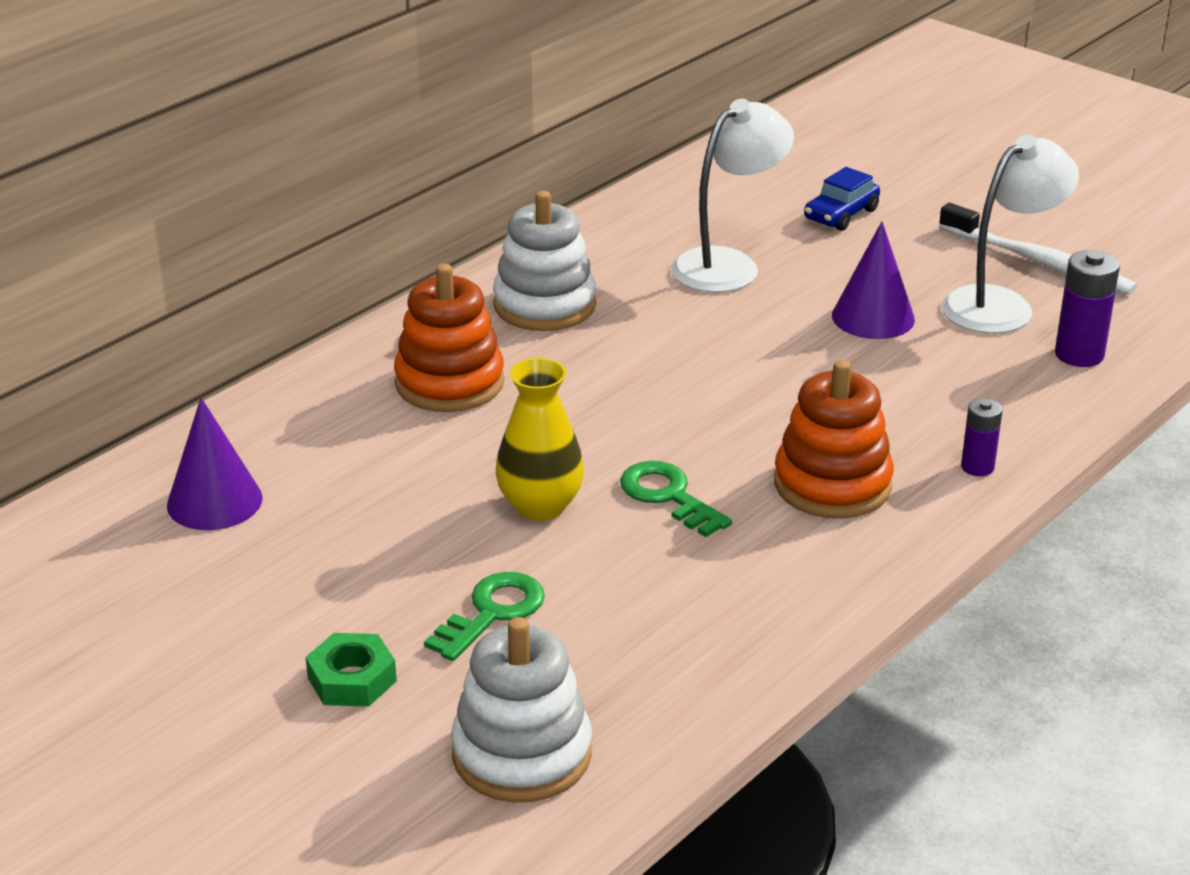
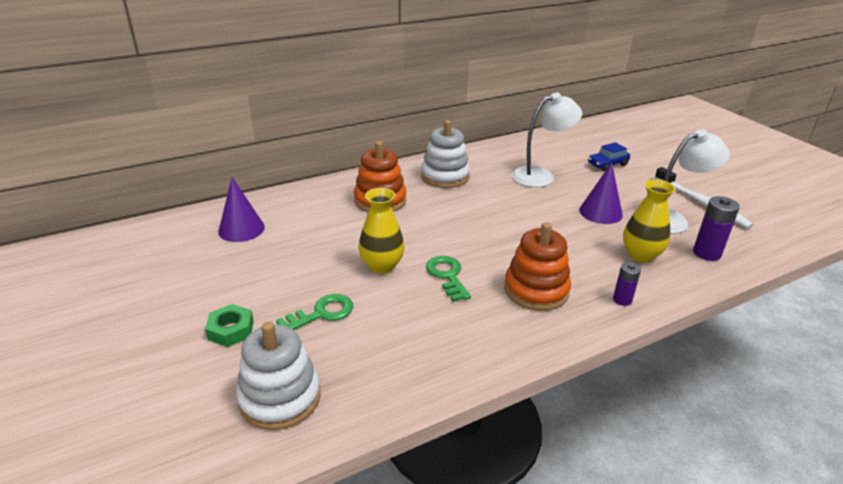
camera: 20 degrees right, 0 degrees up
(975, 382) = (641, 255): none -> yellow vase

